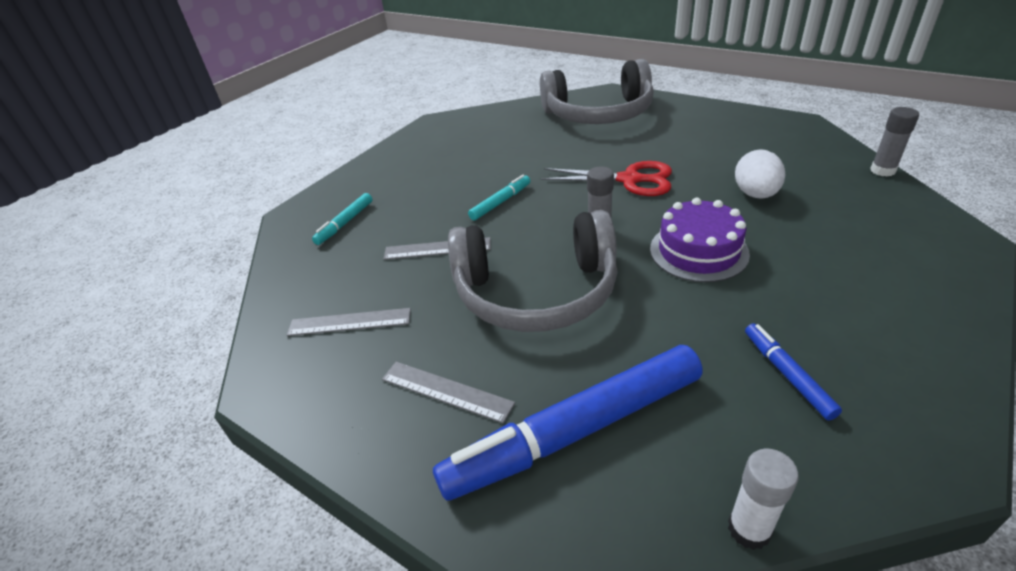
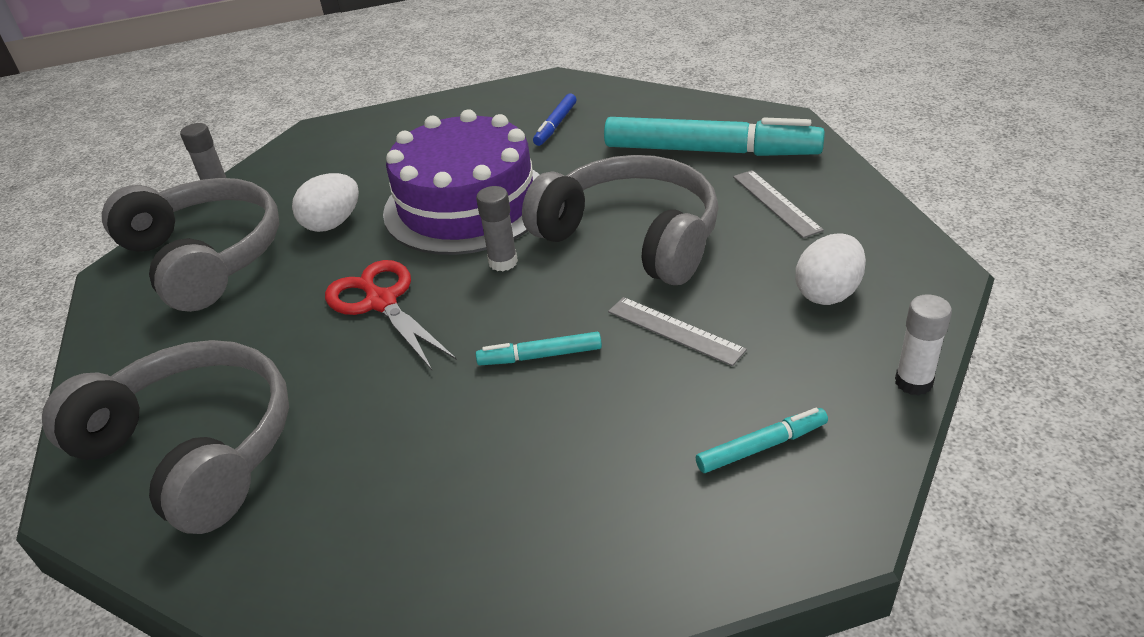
camera: 140 degrees left, 0 degrees up
(349, 322) = (828, 293): grey ruler -> white egg
(575, 431) = (710, 151): blue marker -> turquoise marker
(698, 251) = (466, 204): purple cake -> purple cake, size x1.68
(749, 529) = (673, 94): white glue stick -> white glue stick (913, 382)
(776, 147) = (205, 257): none -> grey headphones

